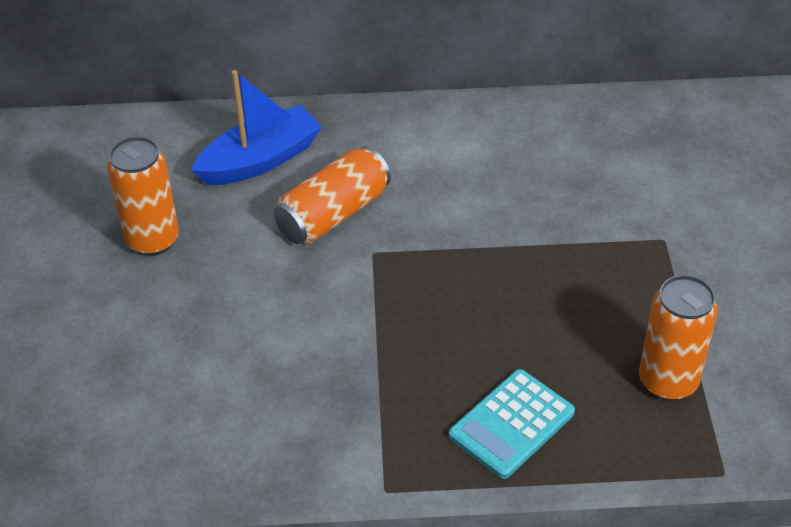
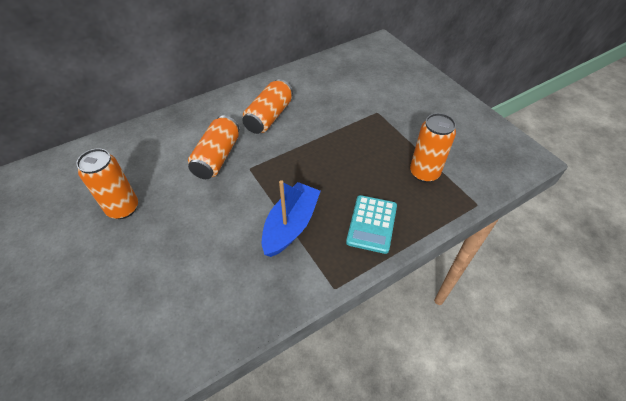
camera: 30 degrees left, 5 degrees up
(260, 160) = (161, 145): blue boat -> blue boat (291, 225)
(461, 175) = (269, 116): none -> orange can

